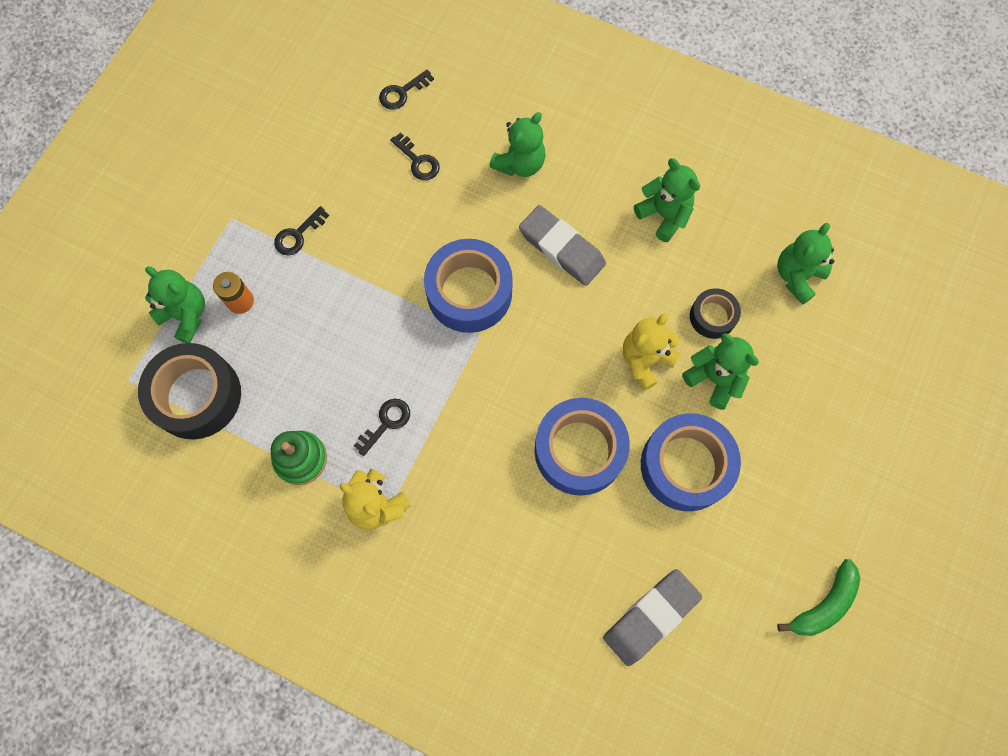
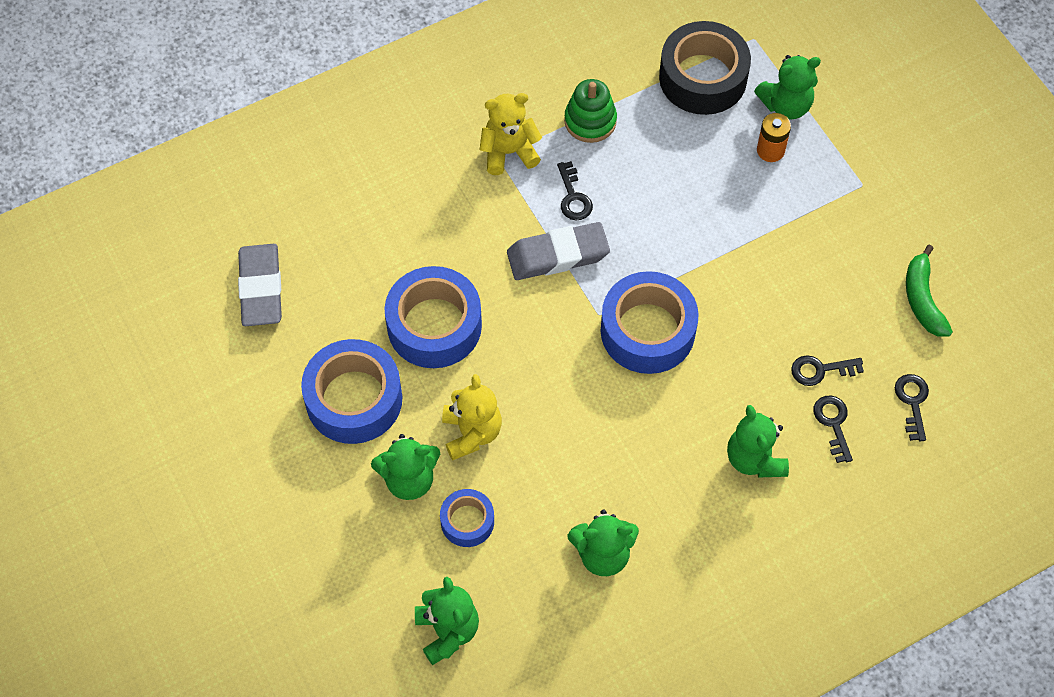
camera: 125 degrees right, 10 degrees down
(298, 235) = (807, 227): black key -> black key (833, 423)
(561, 248) = (634, 436): grey eraser -> grey eraser (558, 255)
(712, 316) = (467, 521): black tape -> blue tape
(823, 604) = (159, 423): green banana -> green banana (922, 299)

